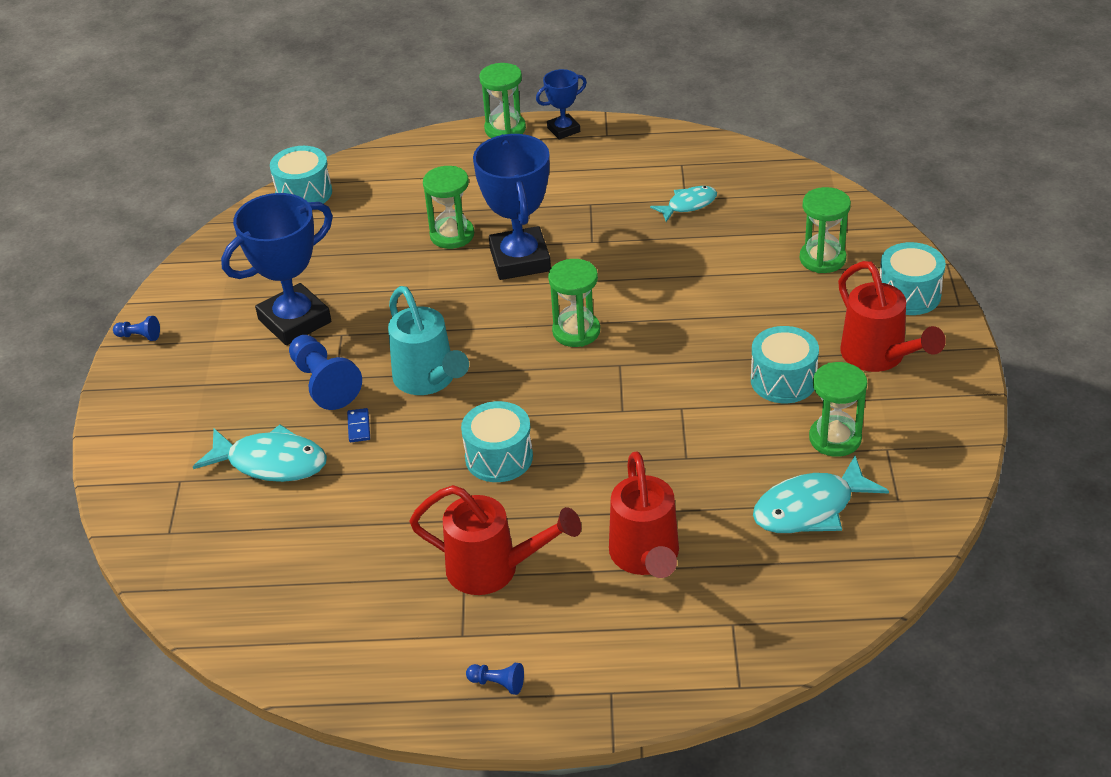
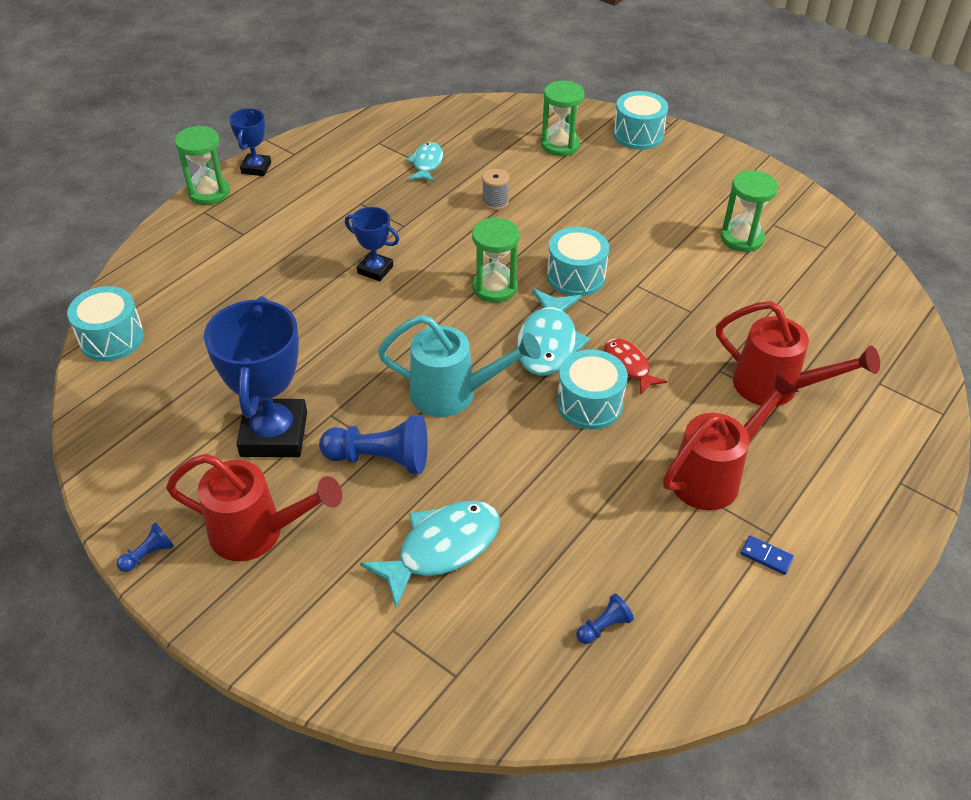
camera: 55 degrees left, 5 degrees up
(359, 427) = (461, 466): blue domino -> blue domino (766, 556)
(452, 235) = (295, 287): green hourglass -> none
(497, 683) = (843, 542): blue pawn -> blue pawn (603, 626)
(520, 260) = (375, 270): blue trophy -> blue trophy, size x0.52
(569, 456) = (628, 366): none -> red fish
(687, 269) = (495, 202): none -> grey spool
(783, 380) = (661, 227): turquoise drum -> turquoise drum (576, 276)
(810, 508) = (798, 286): turquoise fish -> turquoise fish (548, 342)
(879, 357) = (684, 178): red watering can -> red watering can (258, 533)

